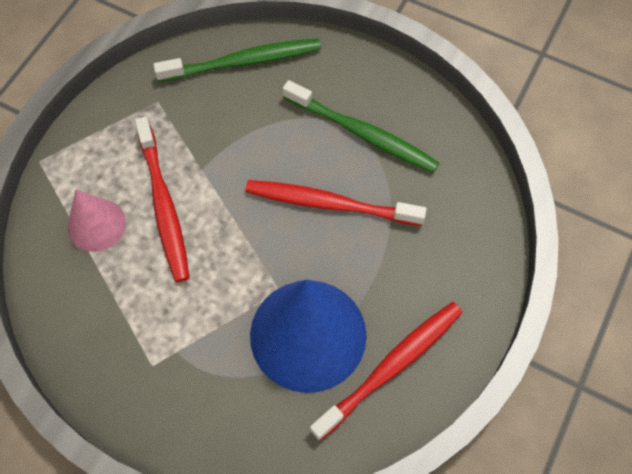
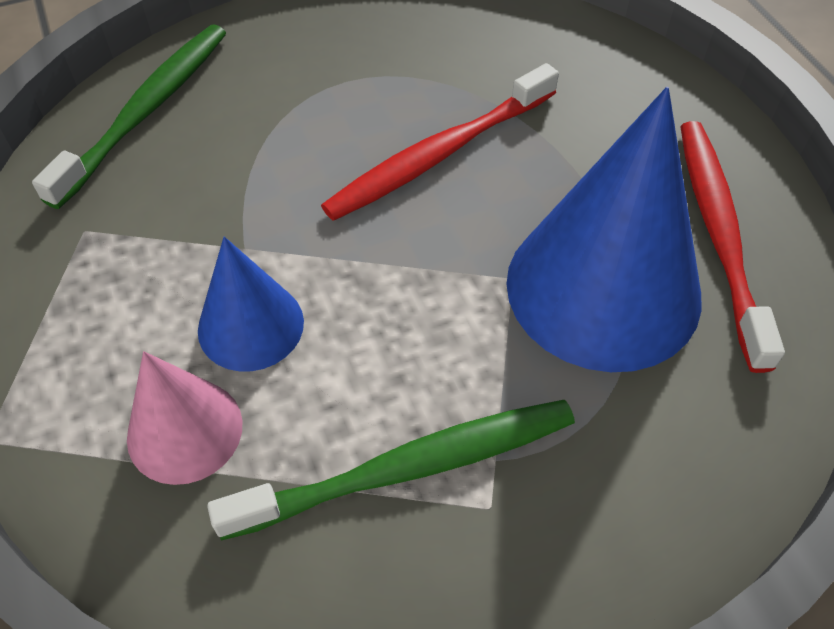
camera: 50 degrees left, 10 degrees down
(164, 206) = (251, 325): red toothbrush -> blue cone
(363, 134) = (380, 70): green toothbrush -> green toothbrush (410, 467)

